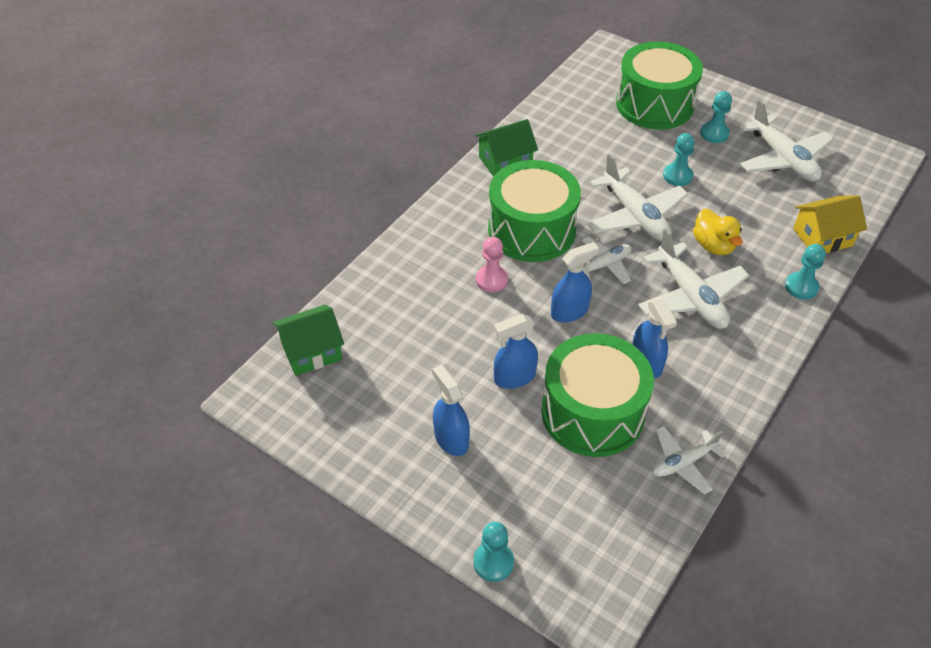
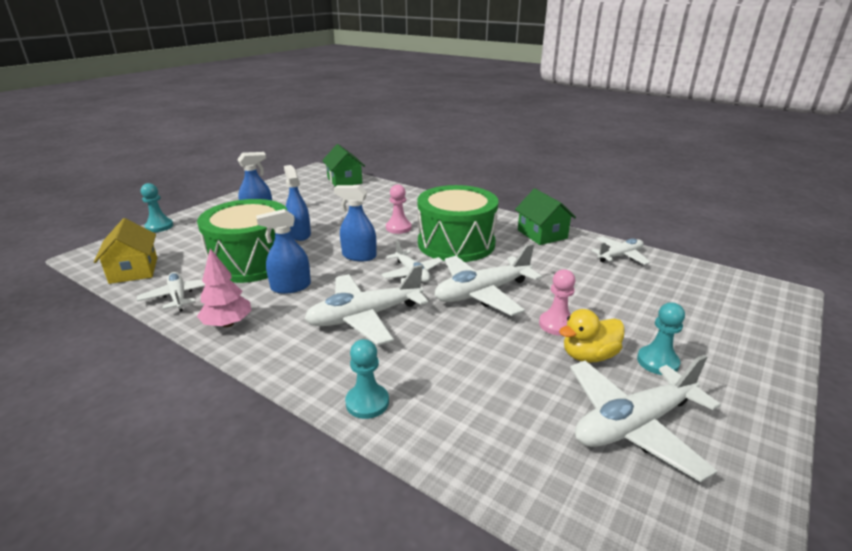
camera: 90 degrees right, 20 degrees down
(552, 118) = (620, 256): none -> white plane
(569, 311) = (359, 256): blue spray bottle -> blue spray bottle turned 135 degrees clockwise
(654, 104) = (690, 319): green drum -> none
(677, 176) = (557, 324): turquoise pawn -> pink pawn
(713, 245) = (440, 339): yellow duck -> yellow duck (588, 356)
(723, 401) = (228, 323): none -> pink tree
(822, 237) = (462, 441): yellow house -> yellow house (134, 270)

